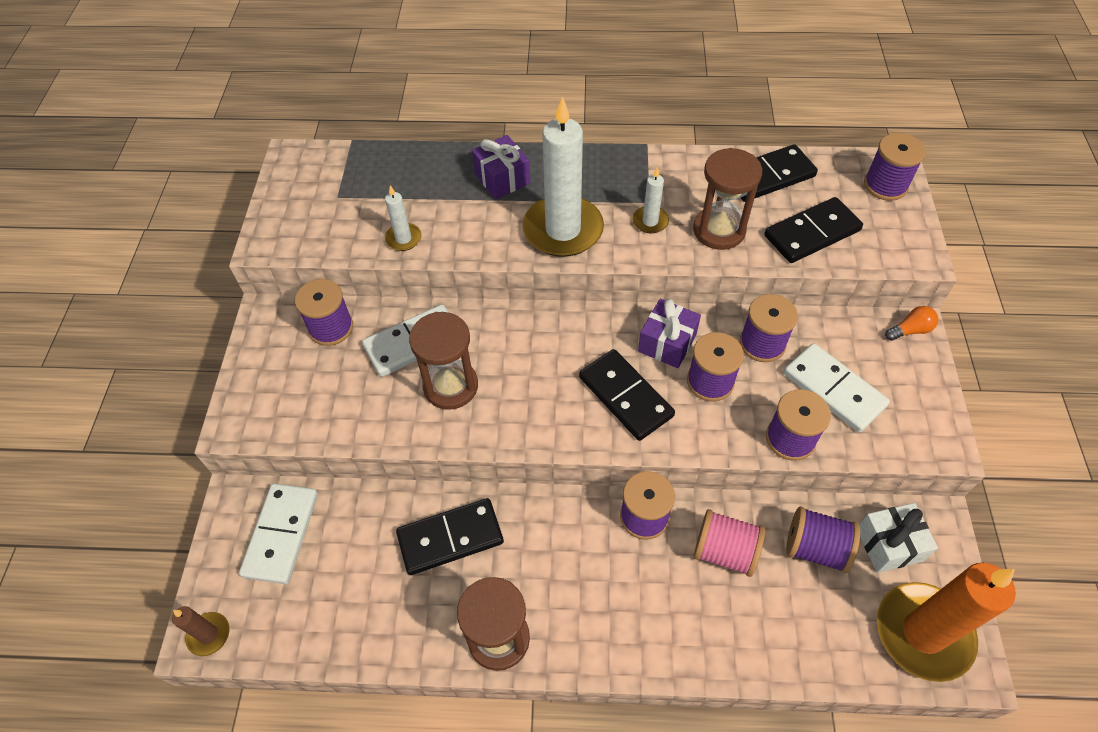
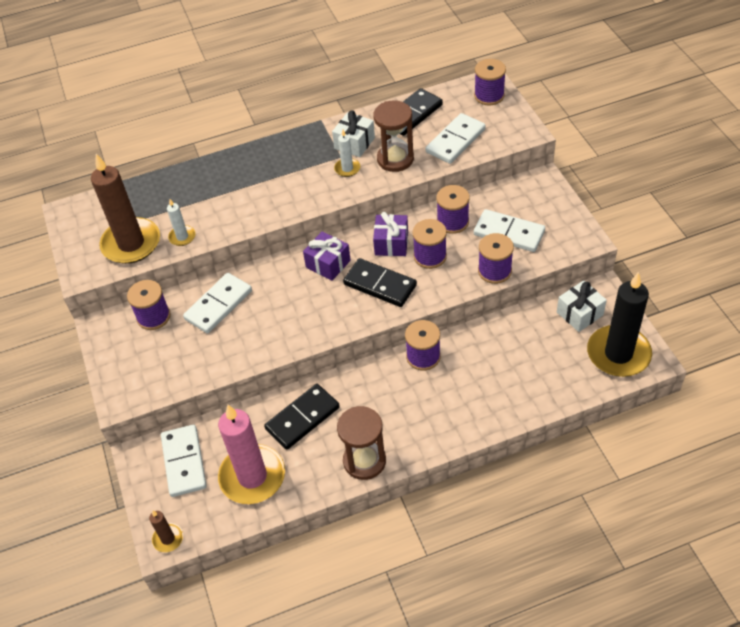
camera: 20 degrees left, 5 degrees down
(341, 225) = (131, 243): none -> brown candle
(350, 594) = (252, 476): none -> pink candle
(450, 386) = (259, 321): brown hourglass -> none
(502, 178) = (231, 175): purple gift -> purple gift (328, 264)
(563, 230) = (291, 193): white candle -> none
(675, 190) = (354, 143): none -> white gift
(725, 551) = (483, 356): pink spool -> none
(812, 233) = (455, 141): black domino -> white domino
(815, 548) = (537, 333): purple spool -> none
(910, 330) = (541, 181): orange light bulb -> none
(923, 633) = (618, 354): orange candle -> black candle

